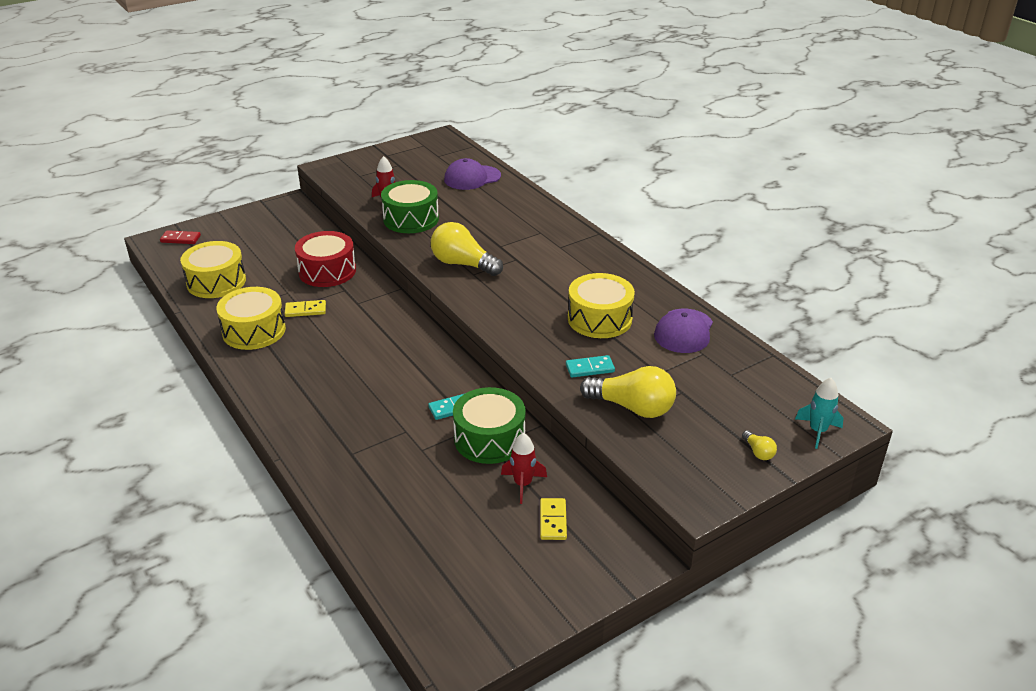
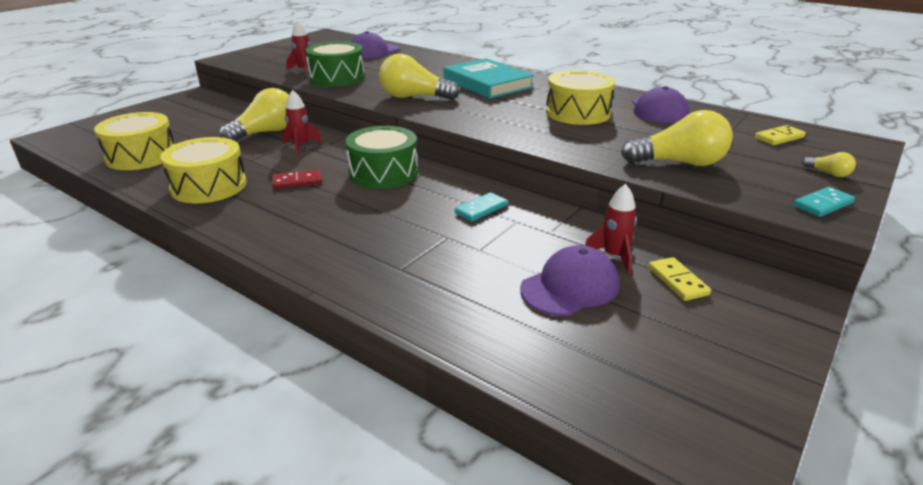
camera: 20 degrees left, 5 degrees down
(180, 239) = (82, 131): red domino -> red domino (297, 181)
(305, 310) = (260, 162): yellow domino -> yellow domino (779, 137)
(327, 271) = (265, 133): red drum -> yellow light bulb
(348, 297) = (301, 147): none -> red rocket
(465, 503) = (570, 287): none -> purple cap
(489, 439) = (542, 226): green drum -> green drum (383, 172)
(548, 255) = (487, 83): none -> turquoise book
(590, 368) = (607, 144): turquoise domino -> turquoise domino (822, 204)
(817, 431) = (853, 151): turquoise rocket -> none

